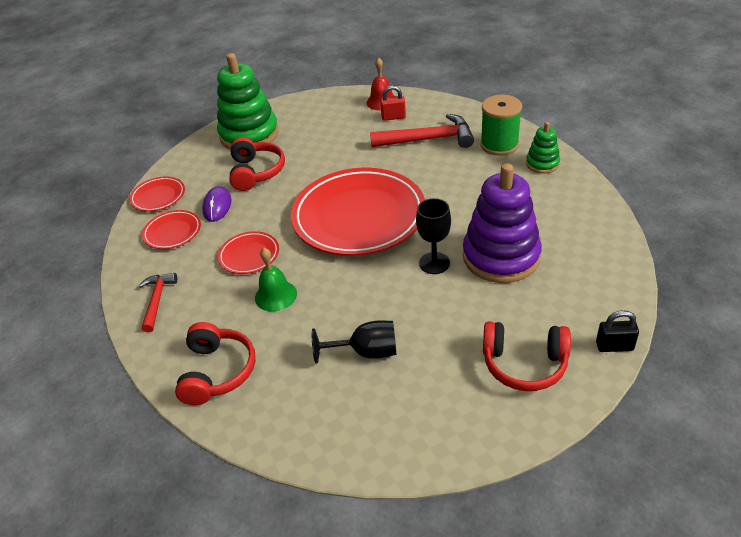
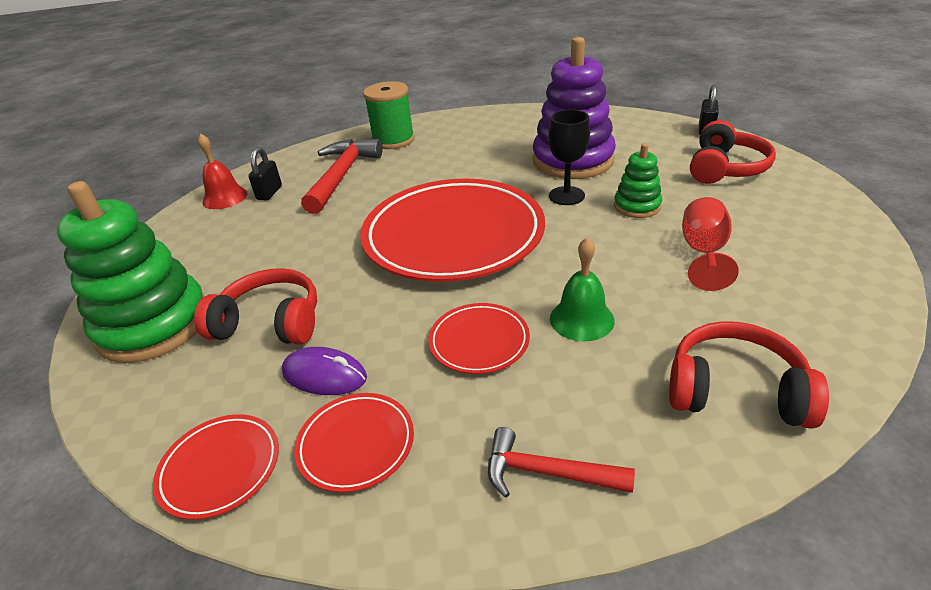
camera: 75 degrees left, 5 degrees down
(366, 352) = (703, 253): black goblet -> red goblet
(393, 117) = (269, 193): red padlock -> black padlock
(542, 164) = (444, 125): green stacking toy -> green stacking toy (637, 206)

